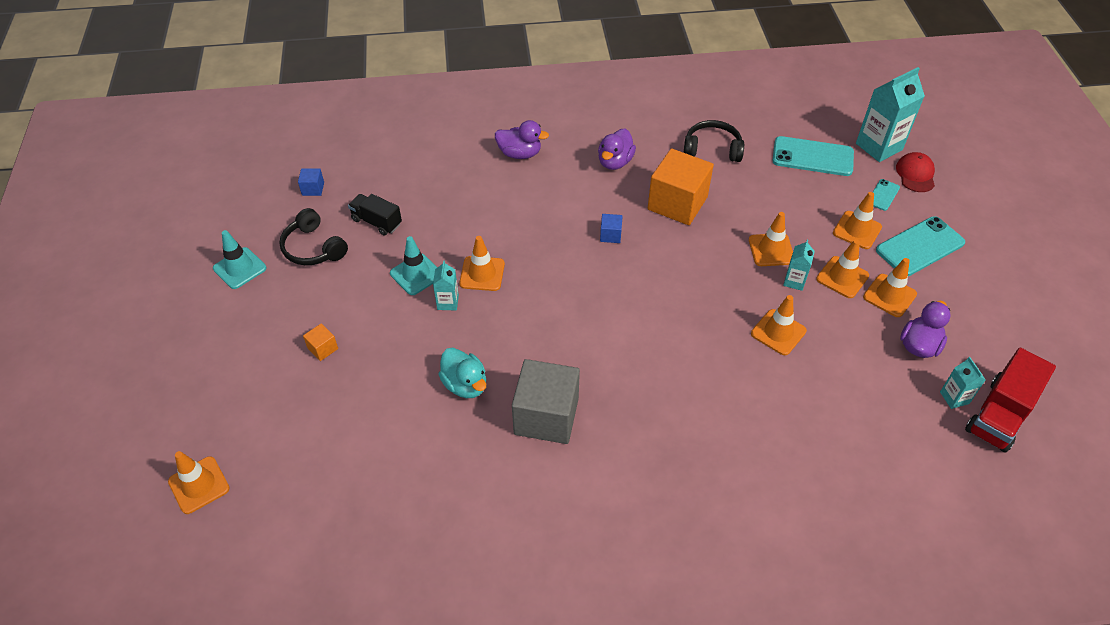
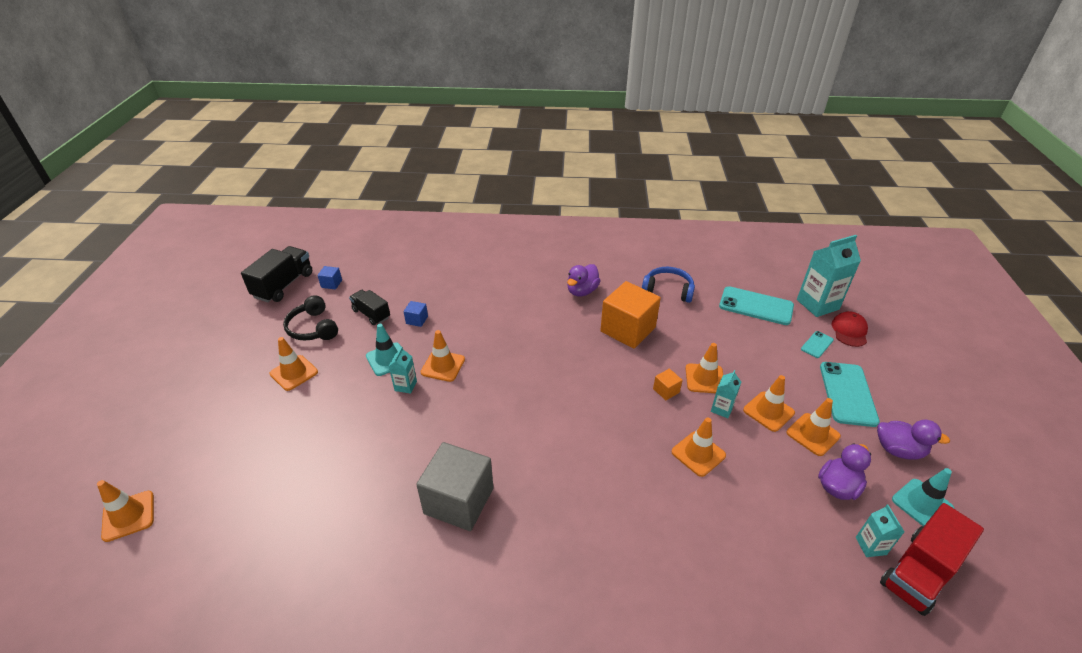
camera: 10 degrees right, 10 degrees down
(240, 268) = (248, 336): turquoise traffic cone -> turquoise traffic cone (922, 504)
(254, 198) = (283, 285): none -> black truck
(323, 348) = (286, 410): orange cube -> orange cube (666, 390)
(465, 385) = (395, 460): turquoise duck -> none
(520, 153) = (505, 276): purple duck -> purple duck (898, 450)
(610, 235) = (562, 348): blue cube -> blue cube (417, 320)
(712, 149) = (668, 290): black headphones -> blue headphones
(857, 230) = (788, 371): orange traffic cone -> orange traffic cone (294, 373)
(920, 247) = (848, 394): turquoise phone -> turquoise phone turned 60 degrees counterclockwise

